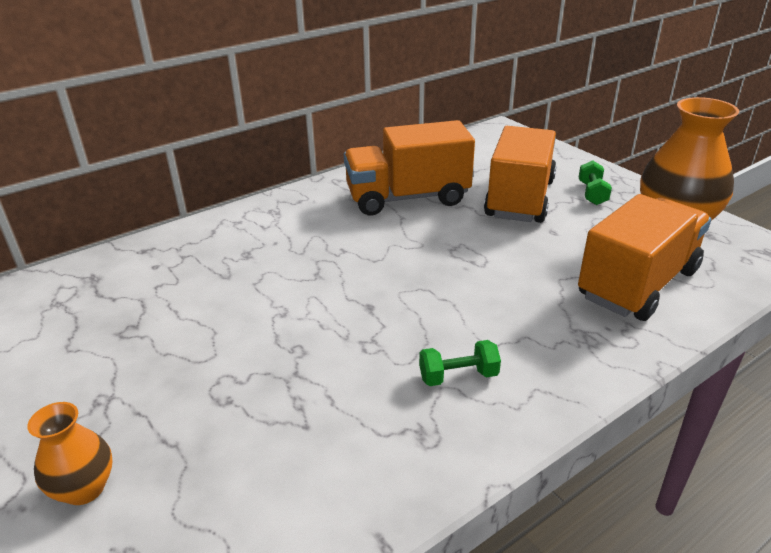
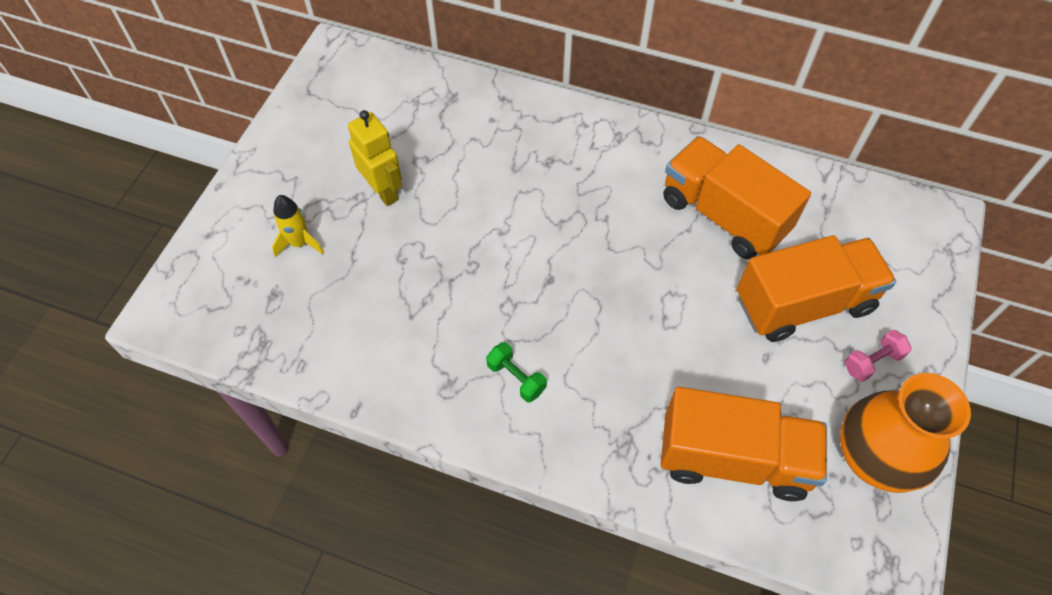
camera: 55 degrees right, 25 degrees up
(84, 488) = (300, 243): orange vase -> yellow rocket
(123, 375) = (383, 191): none -> yellow robot
(592, 193) = (872, 362): green dumbbell -> pink dumbbell

